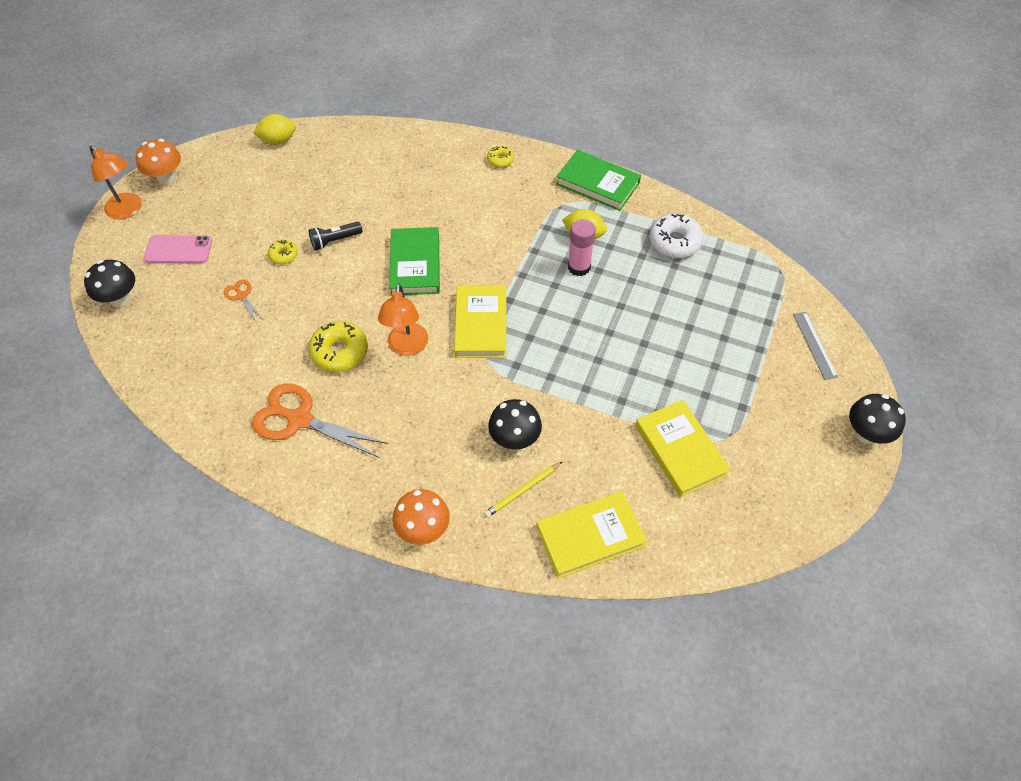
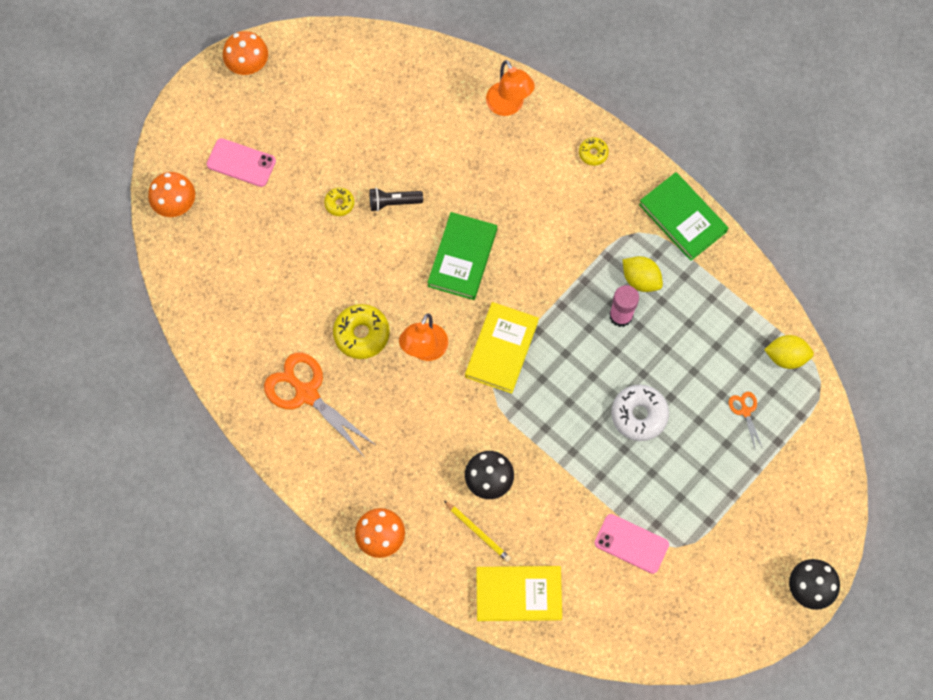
camera: 20 degrees right, 15 degrees up
(120, 299) = (176, 205): black mushroom -> orange mushroom
(128, 210) = (202, 96): orange lamp -> orange lamp (508, 106)
(242, 296) = (288, 239): orange scissors -> orange scissors (745, 411)
(278, 140) = (372, 50): yellow lemon -> yellow lemon (786, 356)
(522, 490) = (477, 532): yellow pencil -> yellow pencil turned 120 degrees counterclockwise
(674, 242) = (729, 318): white donut -> white donut (639, 415)
(680, 450) = (631, 543): yellow book -> pink phone
(815, 345) = (810, 482): grey ruler -> none

